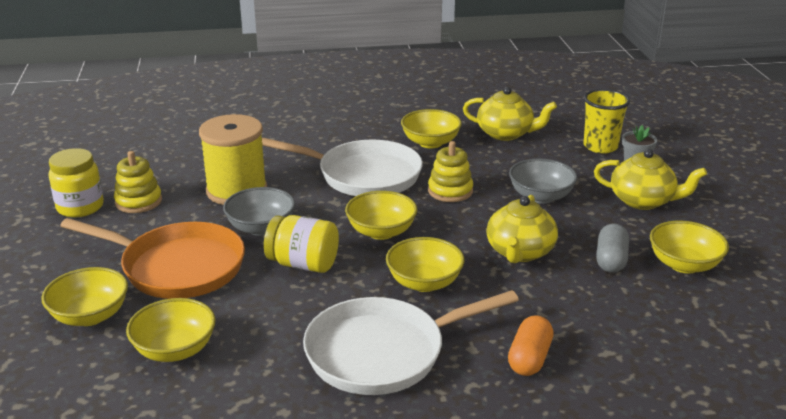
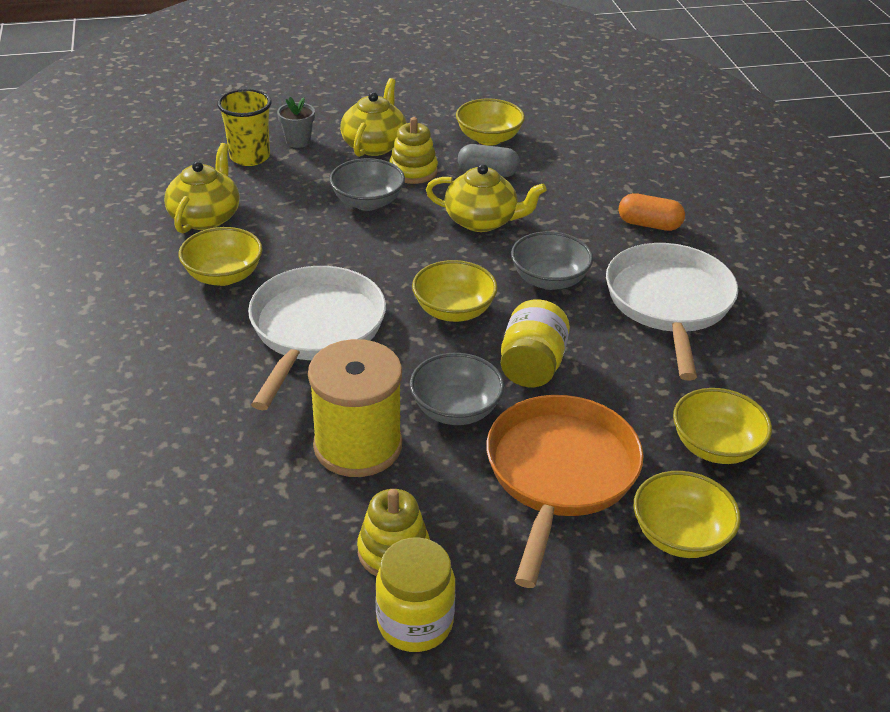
camera: 95 degrees left, 10 degrees up
(383, 352) = (669, 303): white pan -> white pan turned 150 degrees counterclockwise
(424, 282) = (549, 280): yellow bowl -> grey bowl
(450, 191) = (356, 261): yellow stacking toy -> yellow stacking toy (413, 171)

